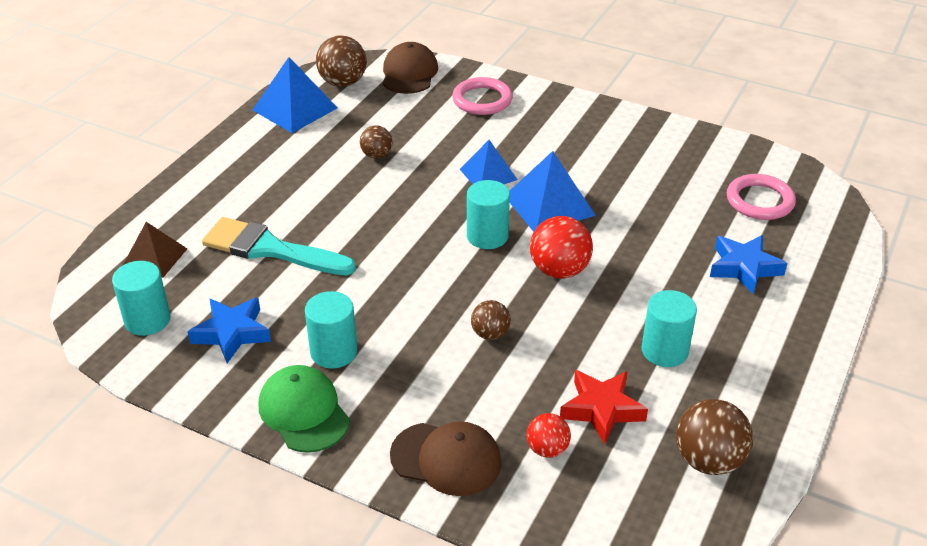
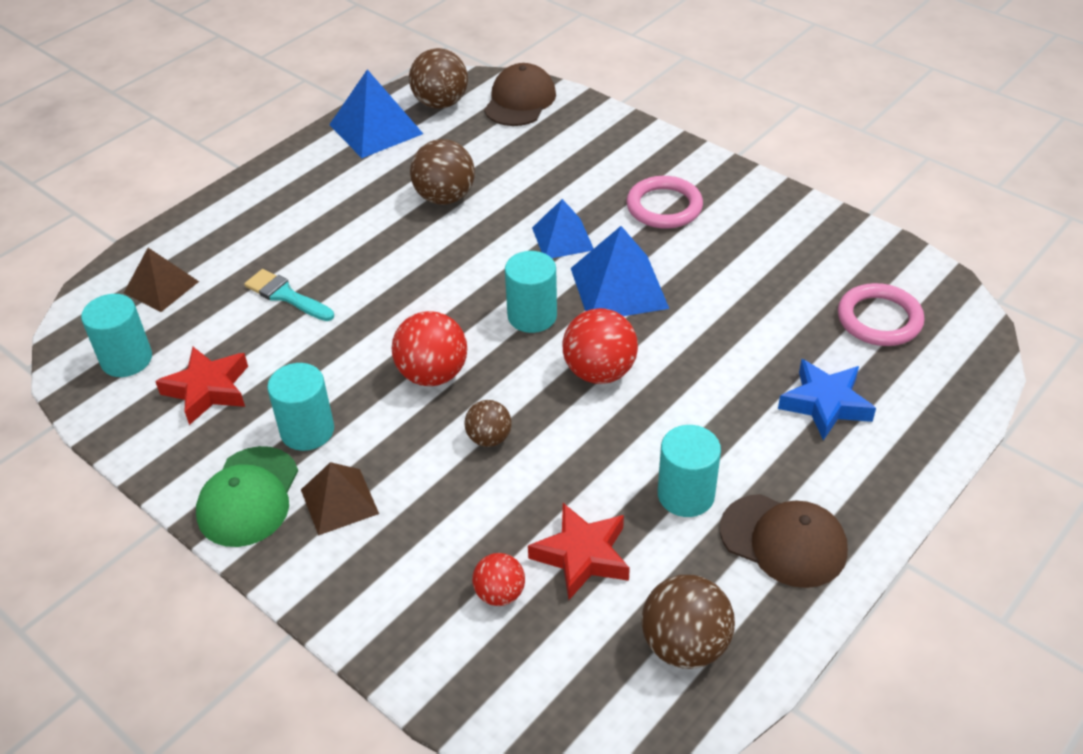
camera: 15 degrees right, 5 degrees up
(232, 333) = (208, 389): blue star -> red star
(270, 249) = (286, 295): turquoise brush -> turquoise brush, size x0.58
(304, 412) = (248, 497): green cap -> green cap turned 150 degrees counterclockwise
(376, 155) = (445, 197): brown ball -> brown ball, size x1.67
(384, 402) = (339, 501): none -> brown pyramid
(423, 292) = (432, 374): none -> red ball
(446, 459) = (381, 583): brown cap -> brown cap (783, 541)
(482, 100) = (591, 144): pink ring -> pink ring (664, 207)

